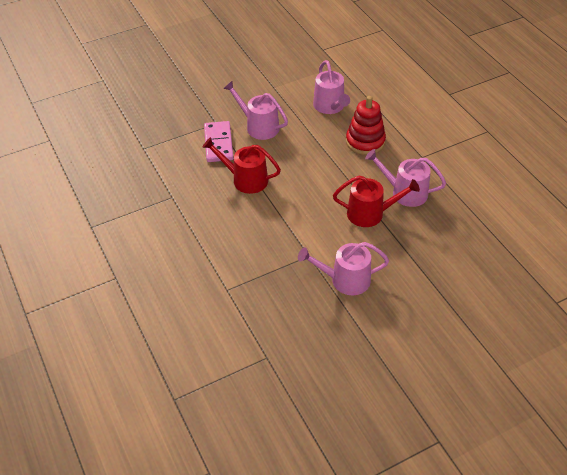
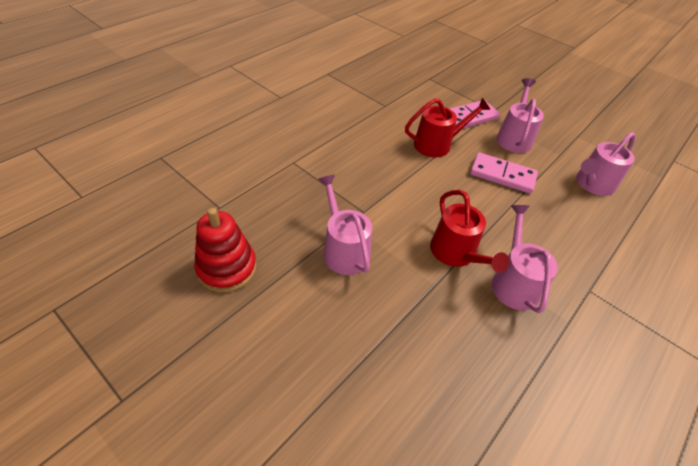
camera: 65 degrees right, 0 degrees up
(246, 179) = (437, 144): red watering can -> red watering can turned 75 degrees clockwise
(300, 153) = (502, 175): none -> pink domino
(365, 142) = (566, 226): red stacking toy -> red stacking toy (227, 268)

